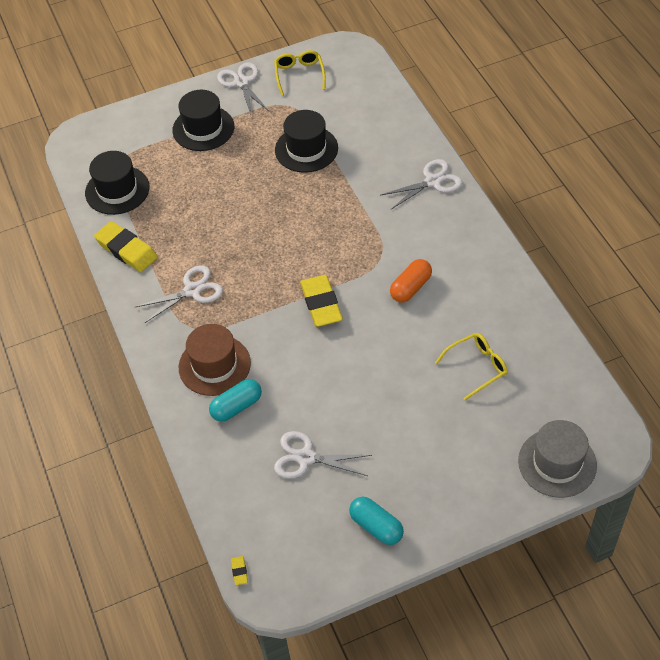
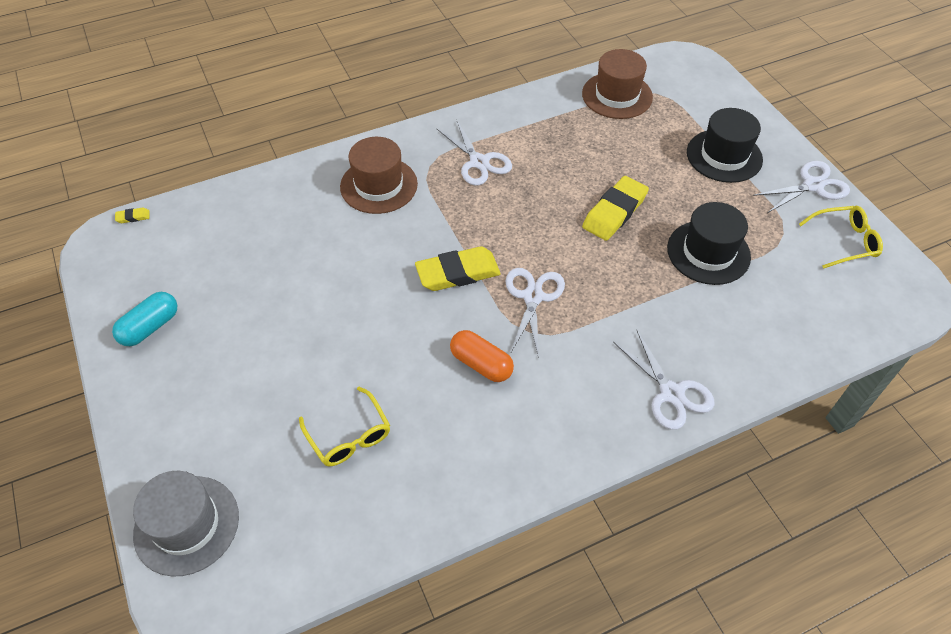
camera: 85 degrees right, 0 degrees up
(117, 190) = (617, 95): black hat -> brown hat
(126, 250) = (534, 109): yellow eraser -> yellow eraser (614, 212)
(236, 406) = (324, 205): turquoise capsule -> none
(306, 457) = (250, 264): white scissors -> white scissors (533, 297)

